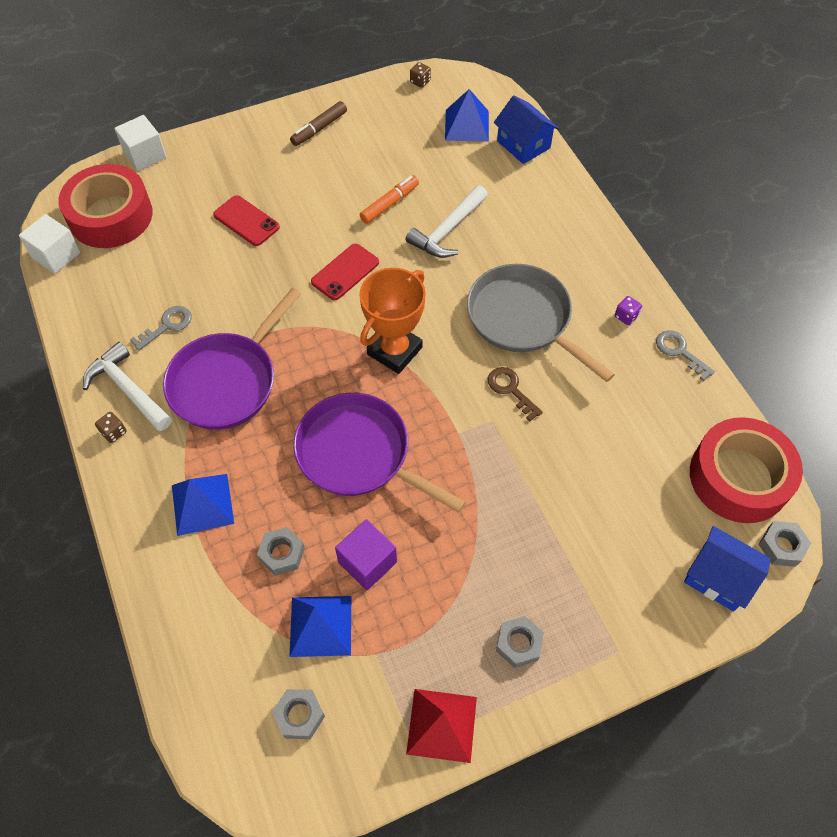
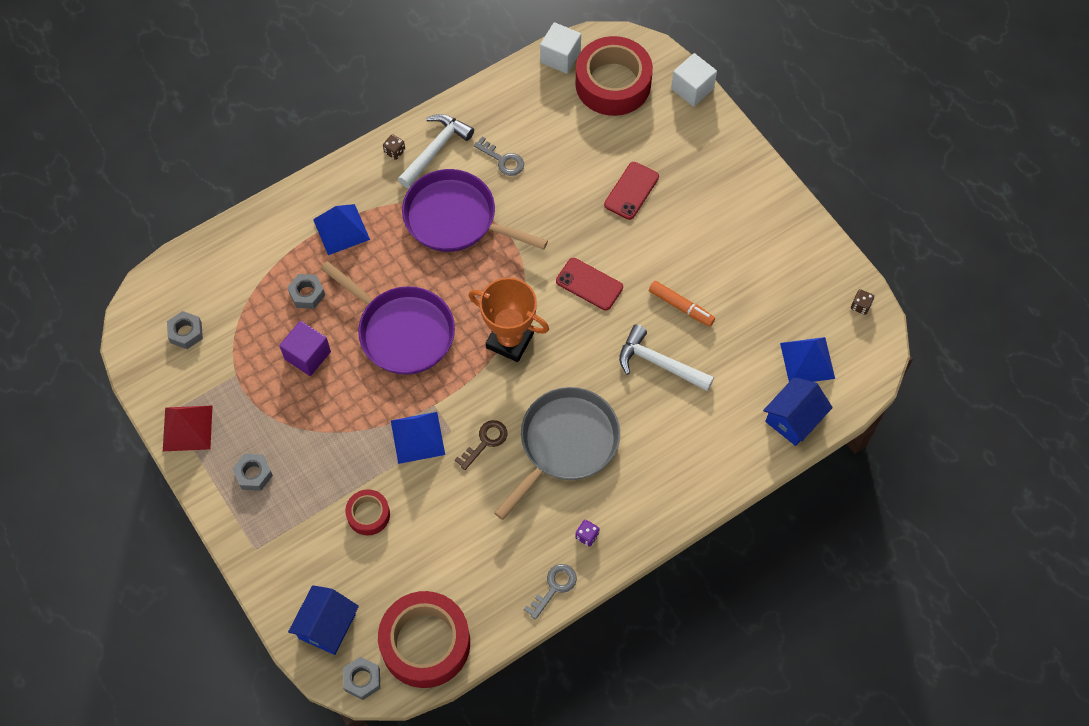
camera: 80 degrees right, 5 degrees up
(319, 129) = (765, 225): brown marker -> none
(320, 625) = (253, 332): blue pyramid -> blue pyramid (417, 437)
(359, 454) = (402, 331): purple pan -> purple pan turned 105 degrees clockwise
(585, 517) = (368, 514): none -> red tape

